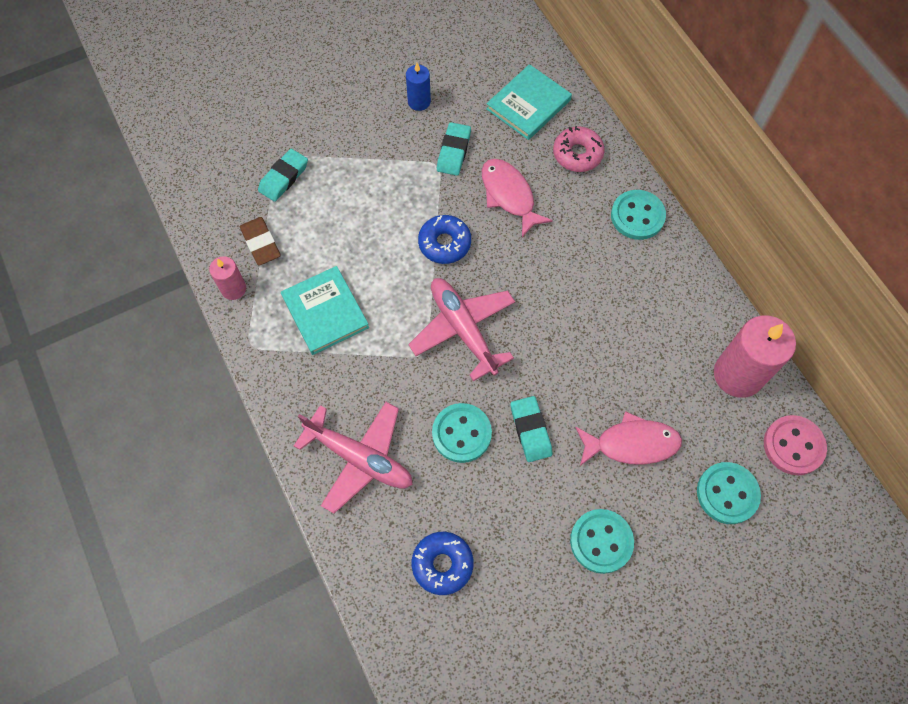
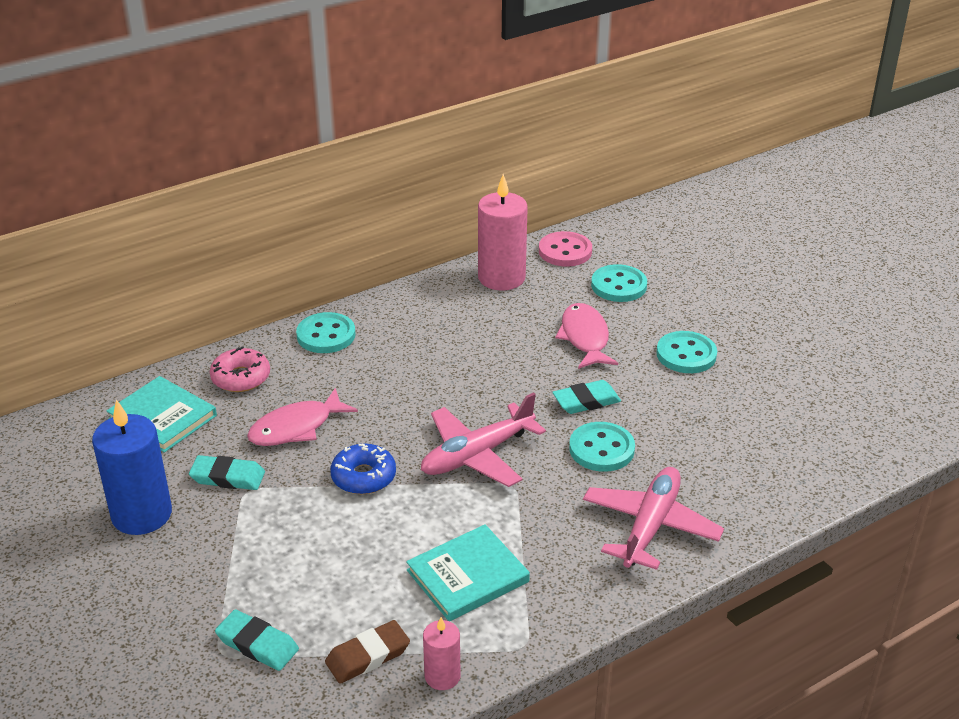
camera: 95 degrees left, 30 degrees down
(419, 101) = (142, 514): blue candle -> blue candle, size x1.90
(442, 564) = (744, 454): blue donut -> none

